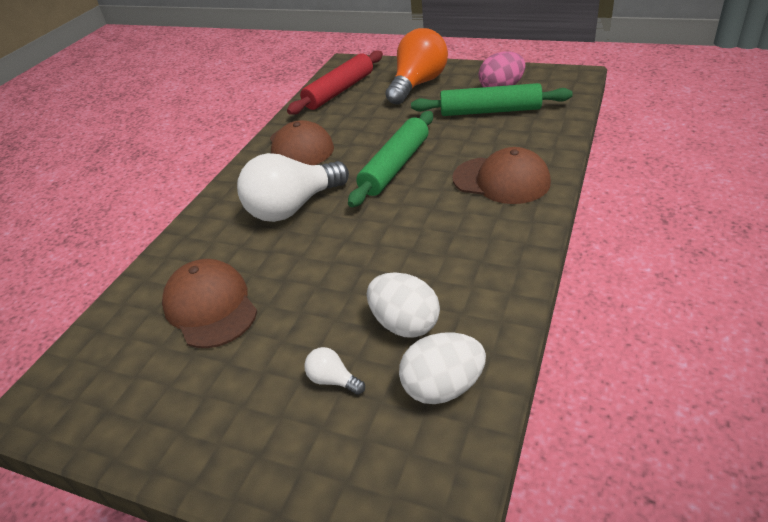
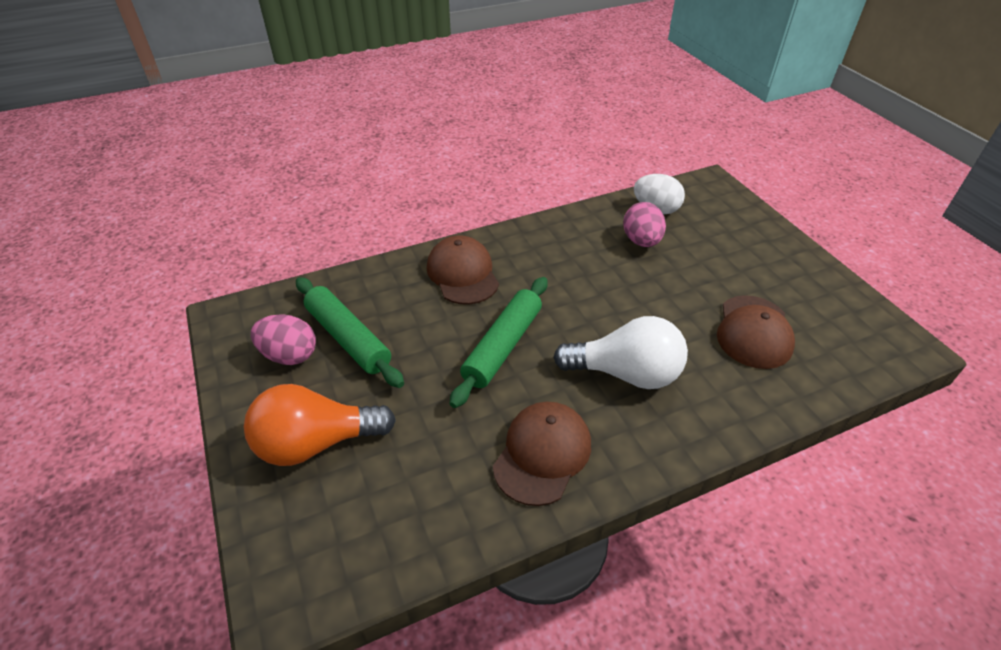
camera: 140 degrees left, 5 degrees up
(333, 380) = (706, 243): white light bulb -> none
(339, 91) = (386, 528): red rolling pin -> none
(395, 166) = (502, 346): green rolling pin -> green rolling pin turned 45 degrees counterclockwise
(405, 324) = (641, 241): white egg -> pink egg

